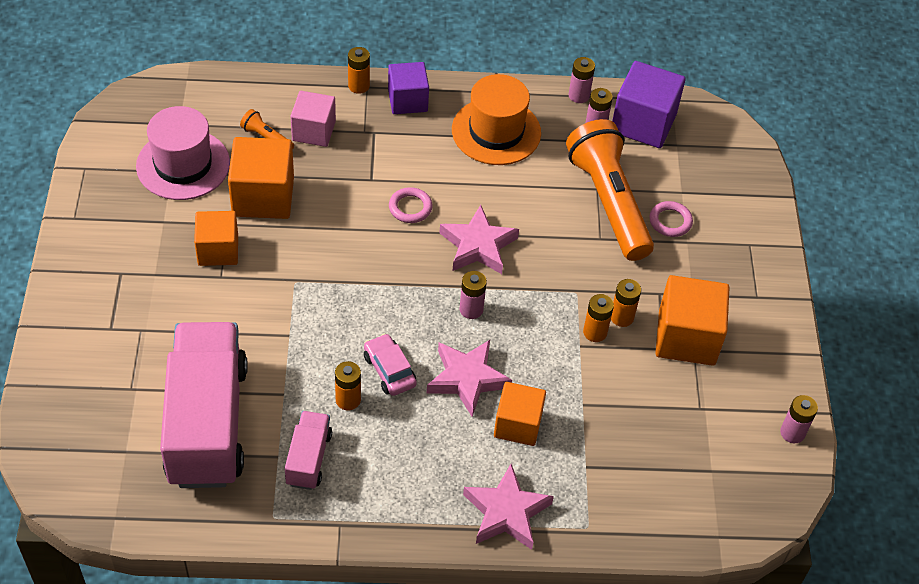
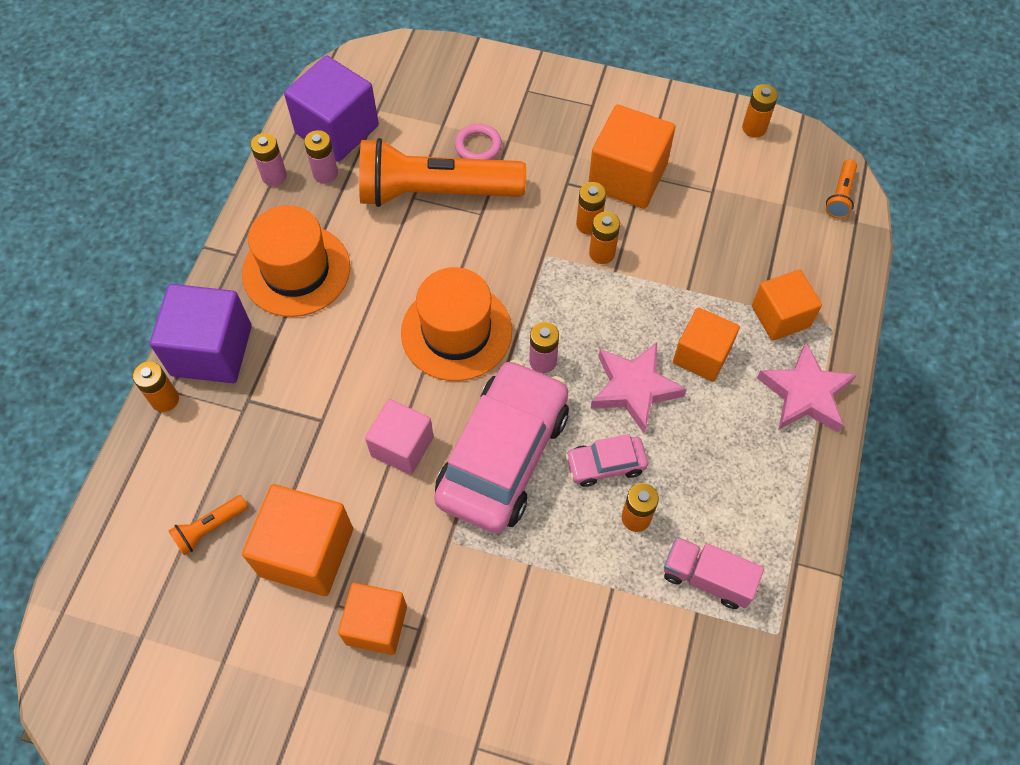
camera: 70 degrees left, 10 degrees up
(183, 164) = (216, 645): pink hat -> none
(207, 423) = (637, 686): pink truck -> none
(313, 131) = (220, 468): pink cube -> pink cube (402, 446)
(376, 299) = (503, 456): none -> pink car
(407, 100) = (211, 350): purple cube -> purple cube, size x1.50
(410, 207) = (379, 387): pink ring -> none
(478, 245) = (456, 332): pink star -> orange hat
(581, 482) = (780, 316): none -> orange cube
(743, 518) = (840, 196): none -> orange flashlight
(792, 433) = (754, 128): pink battery -> orange battery

